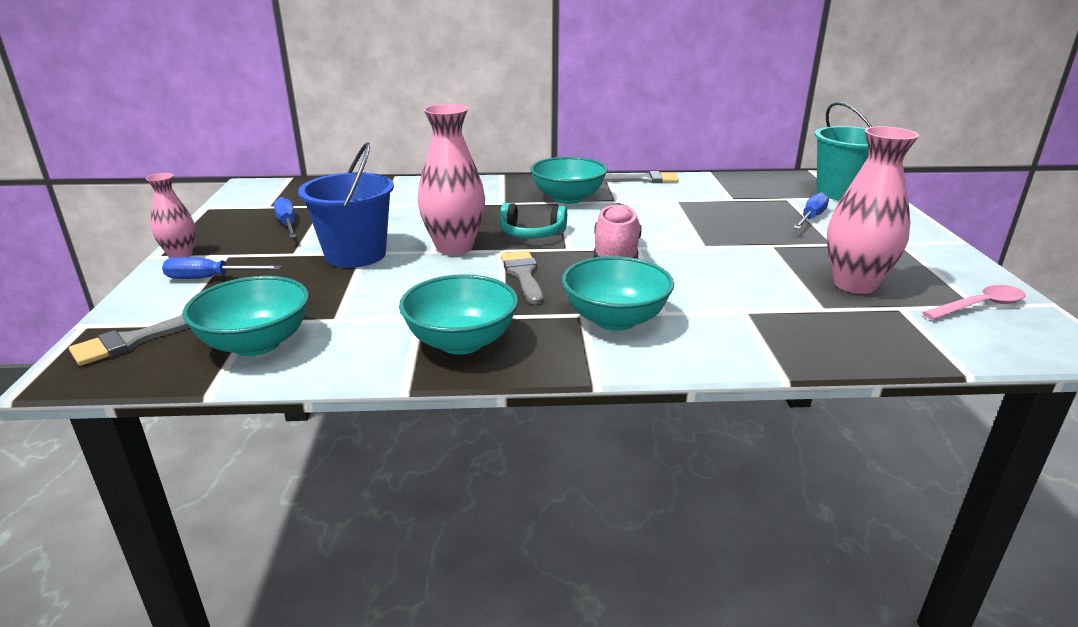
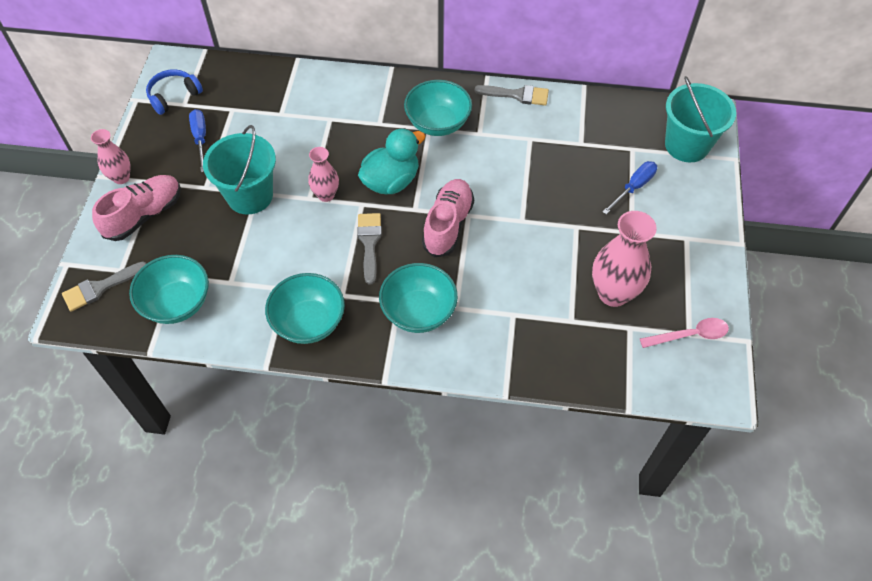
camera: 10 degrees right, 30 degrees up
(210, 278) = (144, 215): blue screwdriver -> pink shoe
(253, 202) = (173, 96): none -> blue headphones
(355, 255) = (250, 196): blue bucket -> turquoise bucket
(454, 247) = (326, 195): pink vase -> pink vase, size x0.58
(531, 233) = (391, 181): turquoise headphones -> turquoise duck

